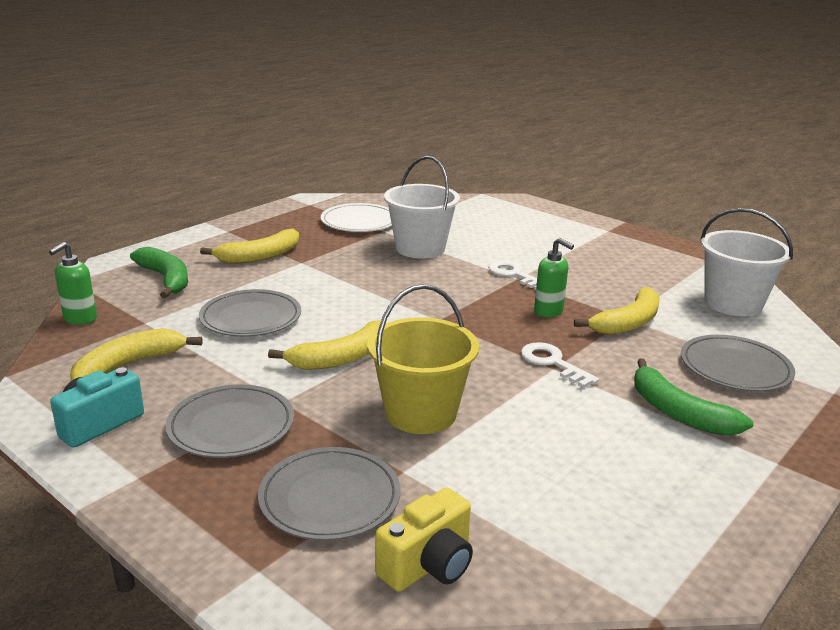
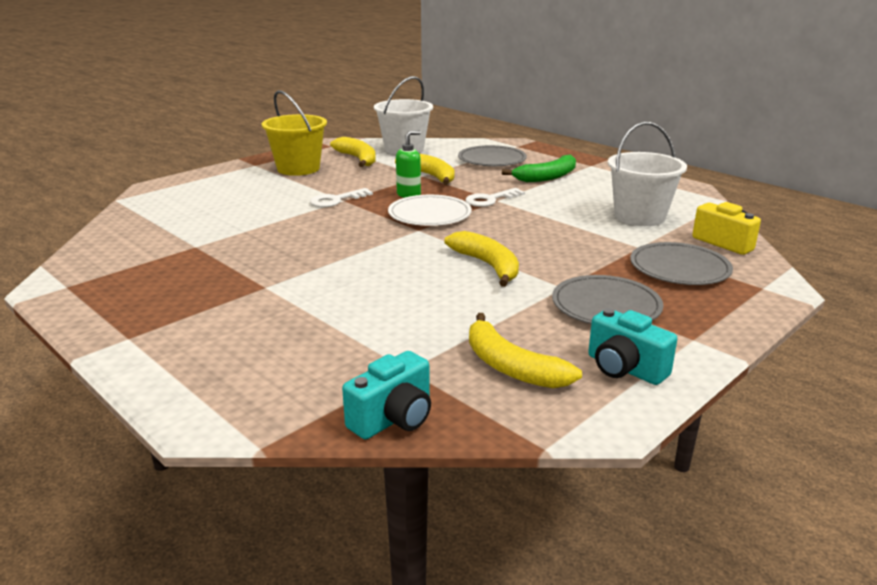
camera: 85 degrees left, 0 degrees up
(80, 319) = (393, 418): green soap dispenser -> turquoise camera
(166, 279) = (283, 368): green banana -> none
(251, 317) = (404, 308): grey plate -> none
(260, 256) = (235, 311): yellow banana -> yellow banana (358, 159)
(359, 221) = (157, 257): white plate -> white plate (429, 214)
(420, 248) = (257, 231): white bucket -> white bucket (639, 217)
(420, 413) = (566, 240): yellow bucket -> yellow bucket (298, 169)

